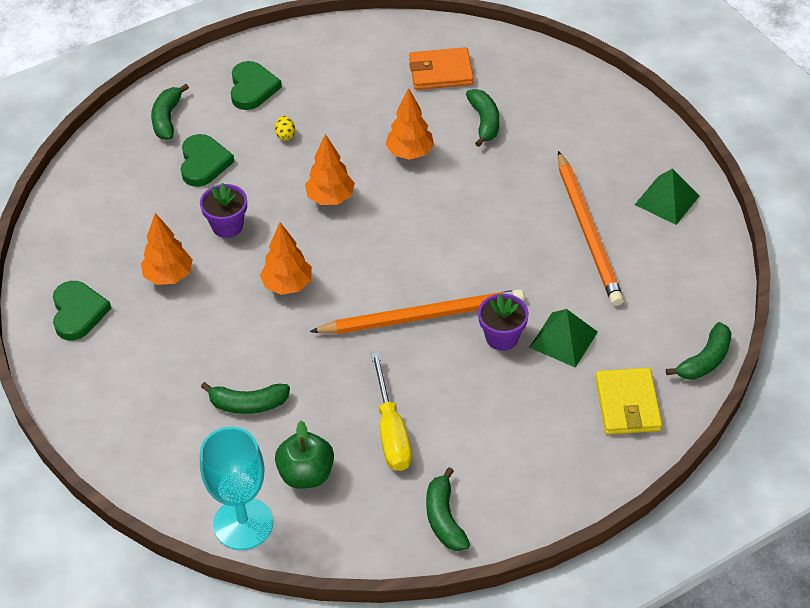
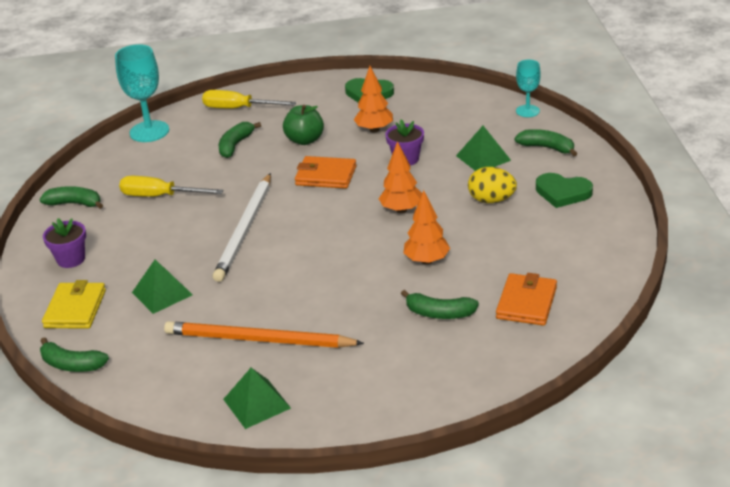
camera: 115 degrees right, 15 degrees down
(88, 152) = (527, 111): none -> turquoise goblet
(152, 443) = (238, 108): none -> yellow screwdriver
(204, 163) = (483, 158): green heart -> green pyramid
(285, 135) = (491, 200): yellow egg -> yellow egg, size x1.94
(287, 285) = (326, 176): orange tree -> orange wallet
(306, 474) = (161, 158): green apple -> green apple (305, 140)
(422, 316) = (245, 230): orange pencil -> white pencil
(502, 337) = (192, 263): purple flower pot -> purple flower pot (71, 259)
(627, 404) = (75, 309): yellow wallet -> yellow wallet turned 75 degrees clockwise
(705, 360) = (71, 365): green banana -> green banana turned 45 degrees counterclockwise

